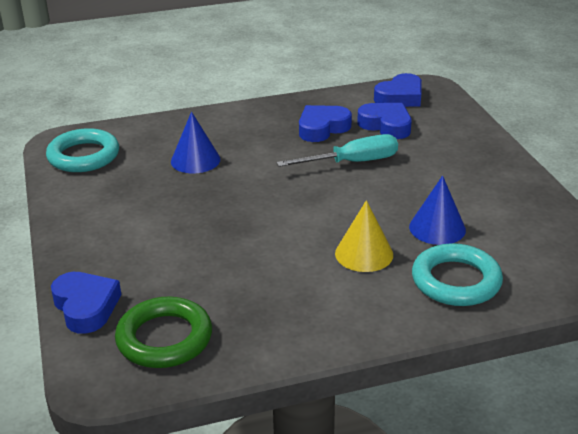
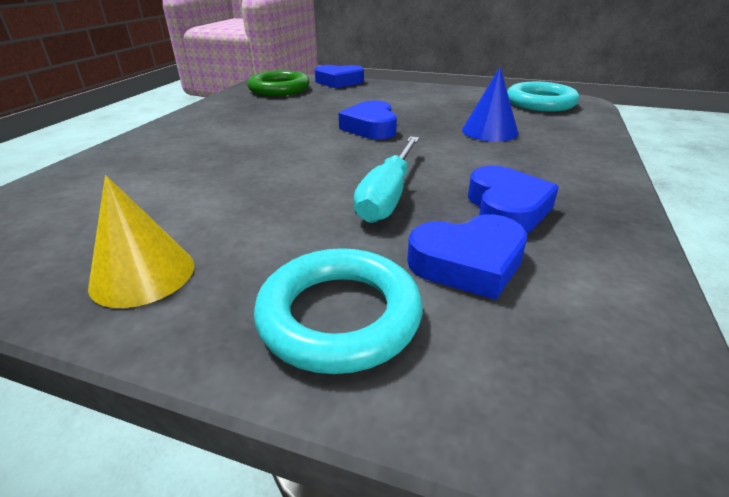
camera: 125 degrees right, 0 degrees up
(364, 254) = (234, 148): yellow cone -> yellow cone (143, 274)
(400, 97) = (593, 342): blue heart -> blue heart (371, 127)
(437, 228) = (194, 190): blue cone -> none
(456, 281) = (127, 167): turquoise ring -> turquoise ring (339, 316)

